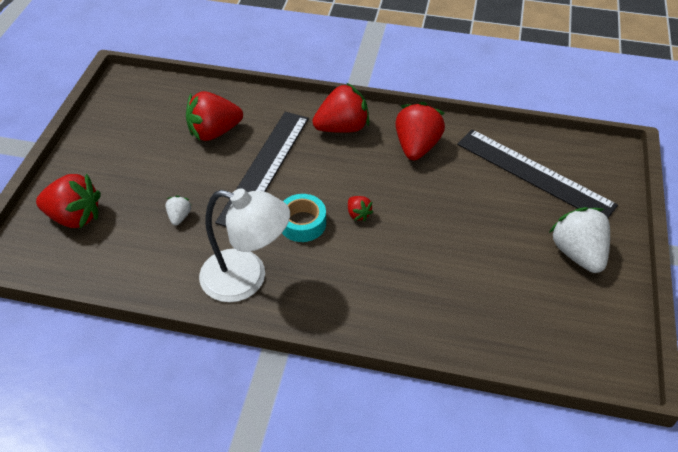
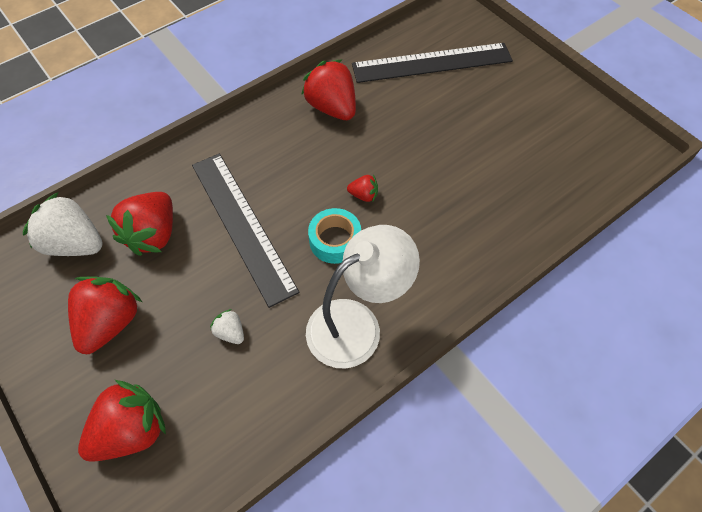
camera: 50 degrees left, 10 degrees up
(342, 127) = (257, 139): red strawberry -> red strawberry (110, 323)
(577, 253) = (525, 95): white strawberry -> white strawberry (75, 243)

